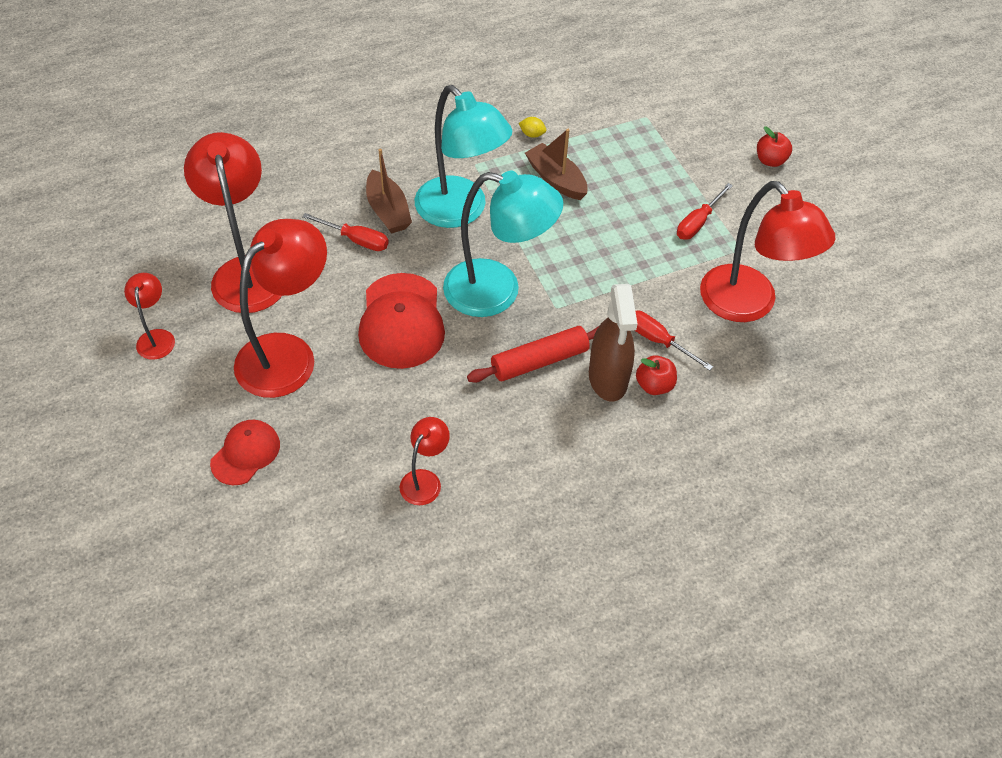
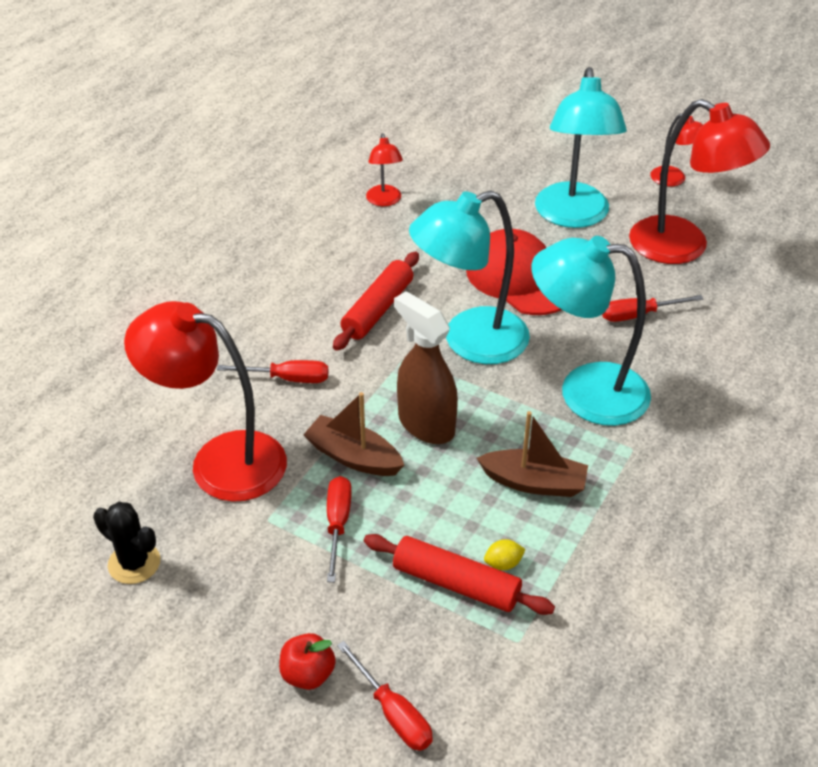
camera: 145 degrees right, 10 degrees down
(245, 453) = (519, 158): red cap -> none
(287, 354) = (572, 216): red lamp -> turquoise lamp
(388, 211) = (647, 354): brown boat -> brown boat (353, 457)
(532, 134) = (618, 523): yellow lemon -> yellow lemon (503, 563)
(608, 379) = (307, 326): brown spray bottle -> brown spray bottle (426, 424)
(654, 156) = (456, 583): none -> red rolling pin
(654, 385) = (263, 342): red apple -> none
(737, 123) = (393, 712): none -> red screwdriver
(842, 269) = (134, 563): none -> black cactus

